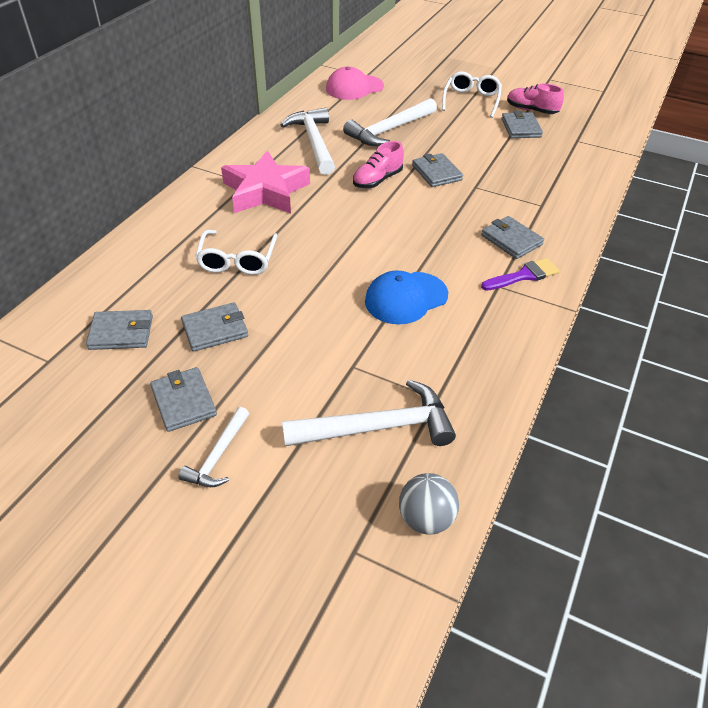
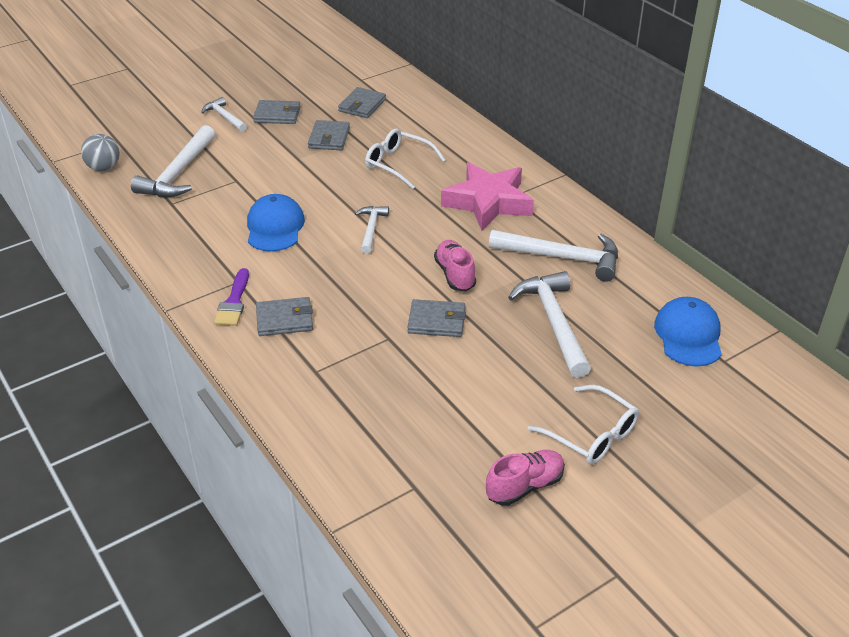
camera: 120 degrees right, 5 degrees down
(354, 87) = (688, 335): pink cap -> blue cap
(357, 239) = (371, 229): none -> white hammer
(521, 128) = (484, 446): grey wallet -> none

